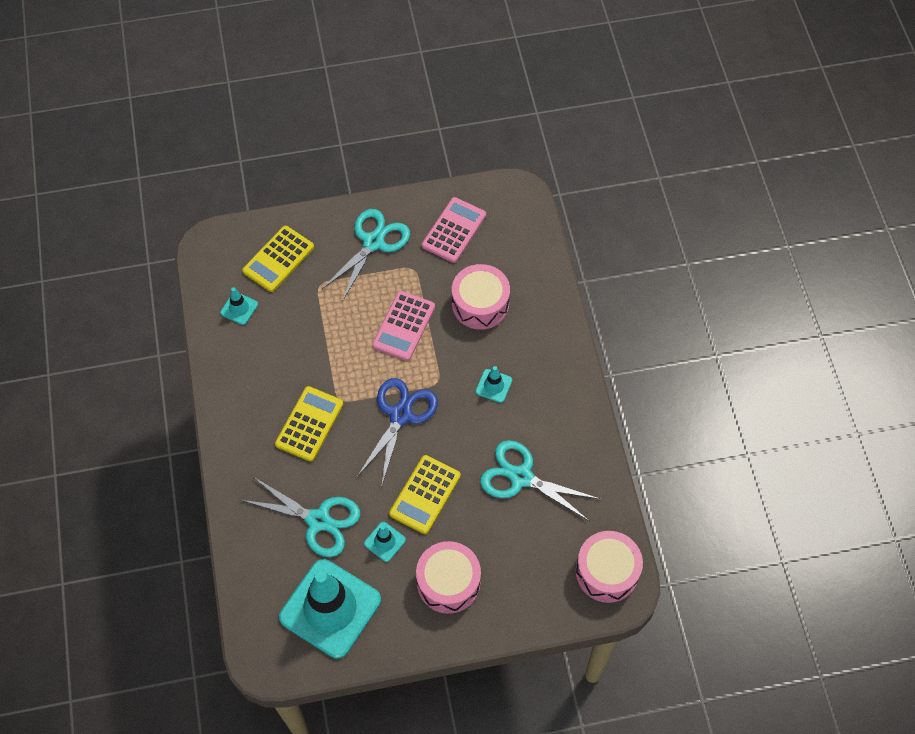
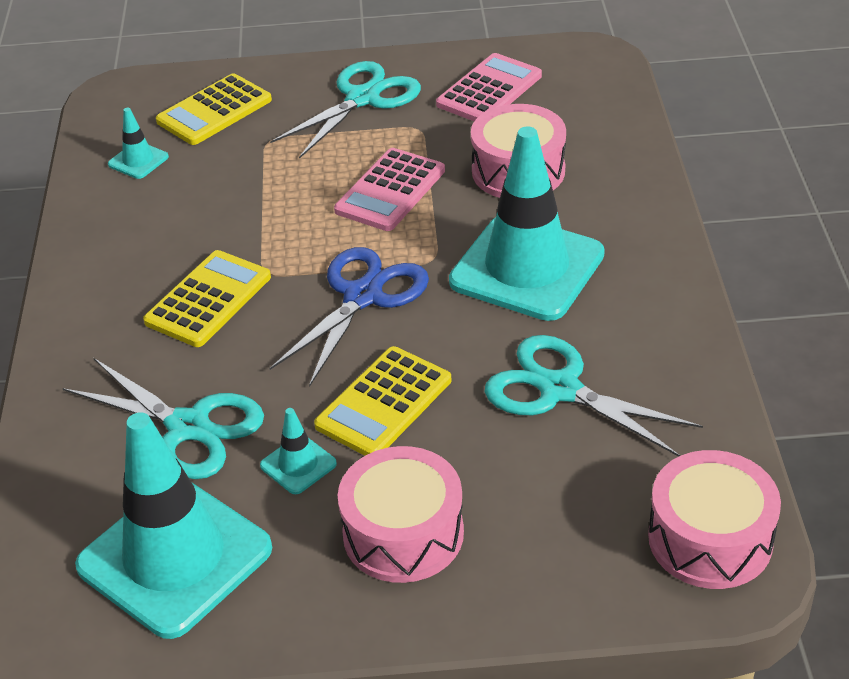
camera: 10 degrees right, 20 degrees down
(493, 386) = (527, 268): turquoise traffic cone -> turquoise traffic cone, size x2.41

